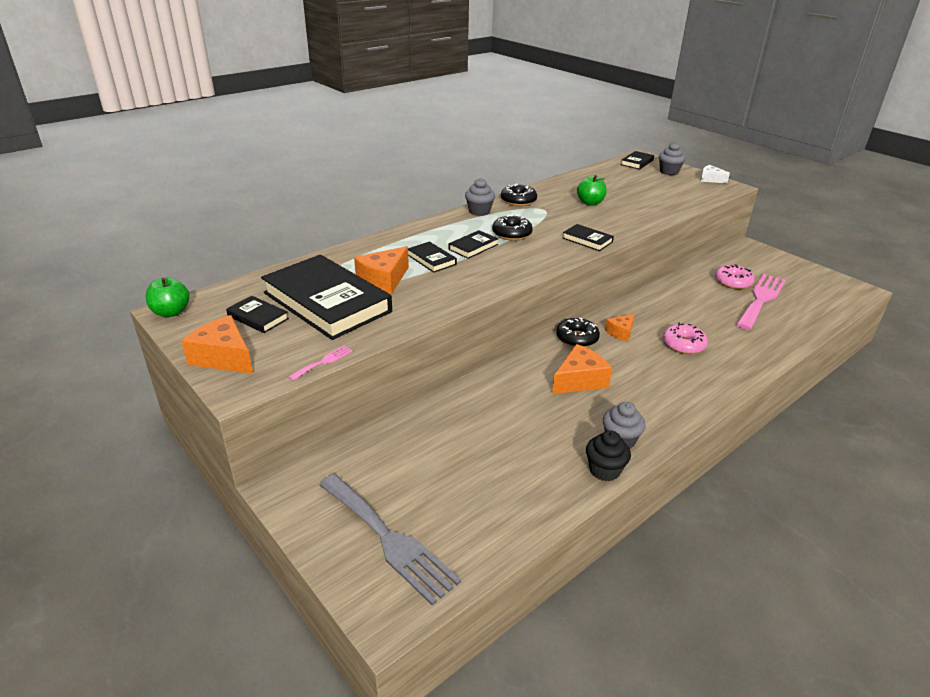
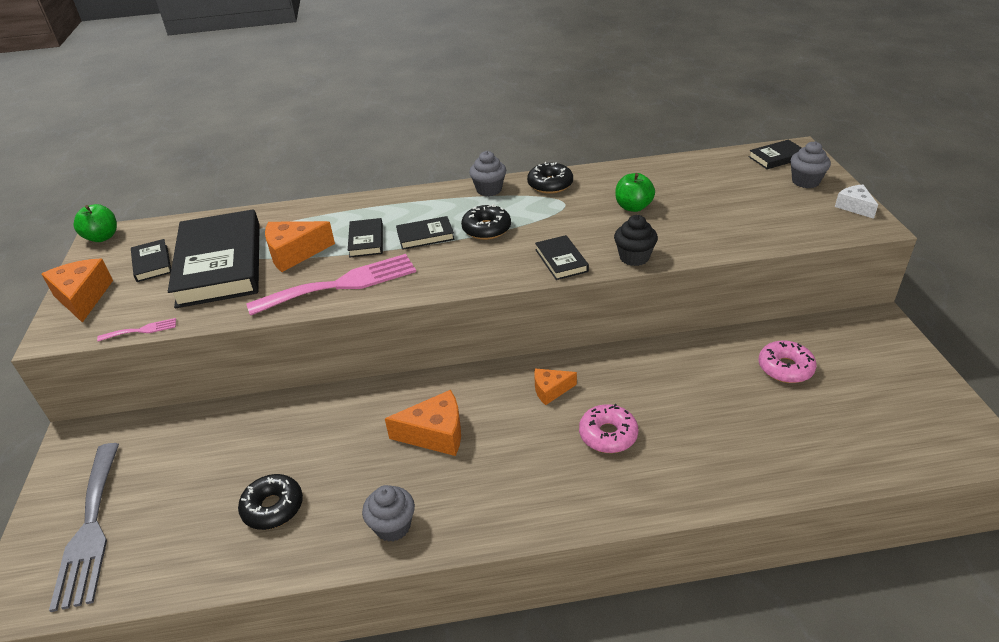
camera: 35 degrees right, 5 degrees up
(577, 338) = (492, 380): black donut -> black donut (273, 507)
(604, 470) = (337, 554): black cupcake -> black cupcake (634, 257)
(761, 299) = (796, 408): pink fork -> pink fork (341, 284)

